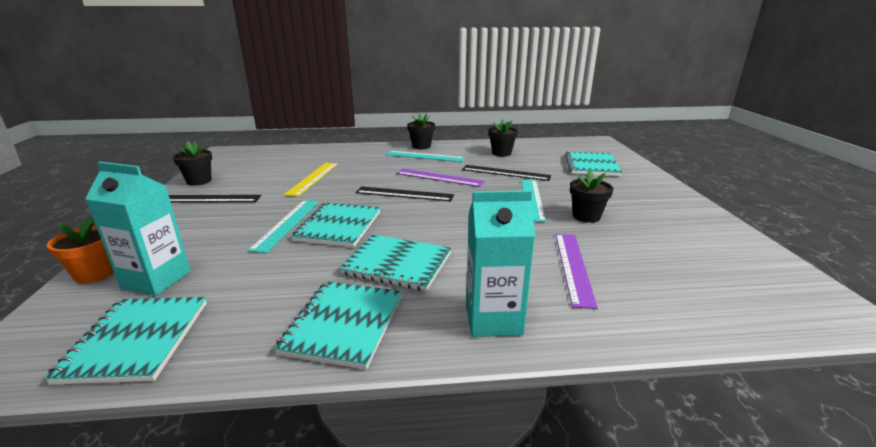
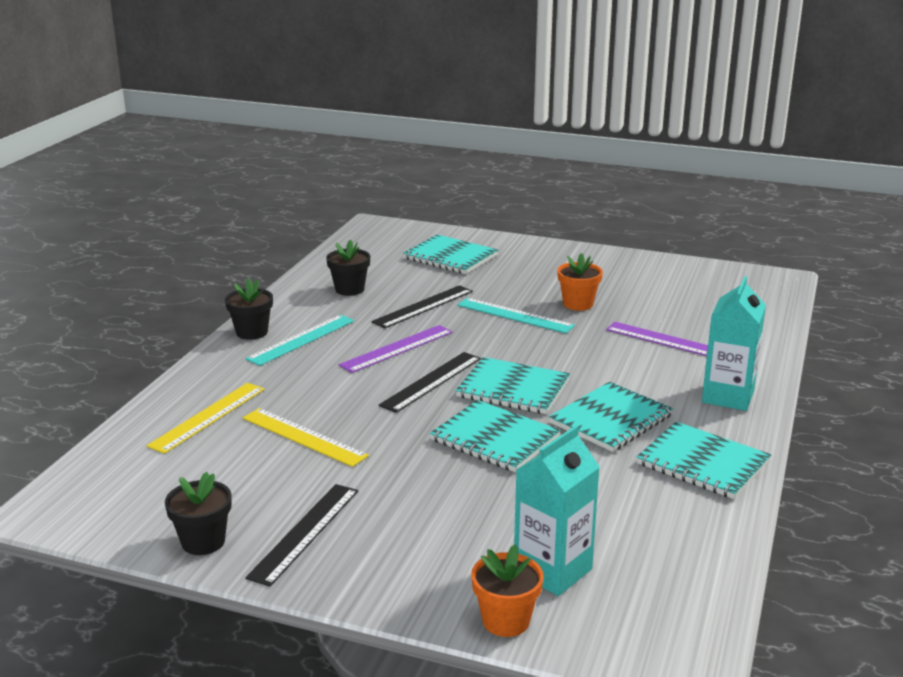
camera: 65 degrees left, 0 degrees up
(137, 340) = (675, 576): turquoise notebook -> turquoise notebook (513, 389)
(287, 224) = (459, 472): turquoise ruler -> none
(323, 157) = (208, 417): none -> yellow ruler
(586, 216) = (578, 304): black flower pot -> orange flower pot

